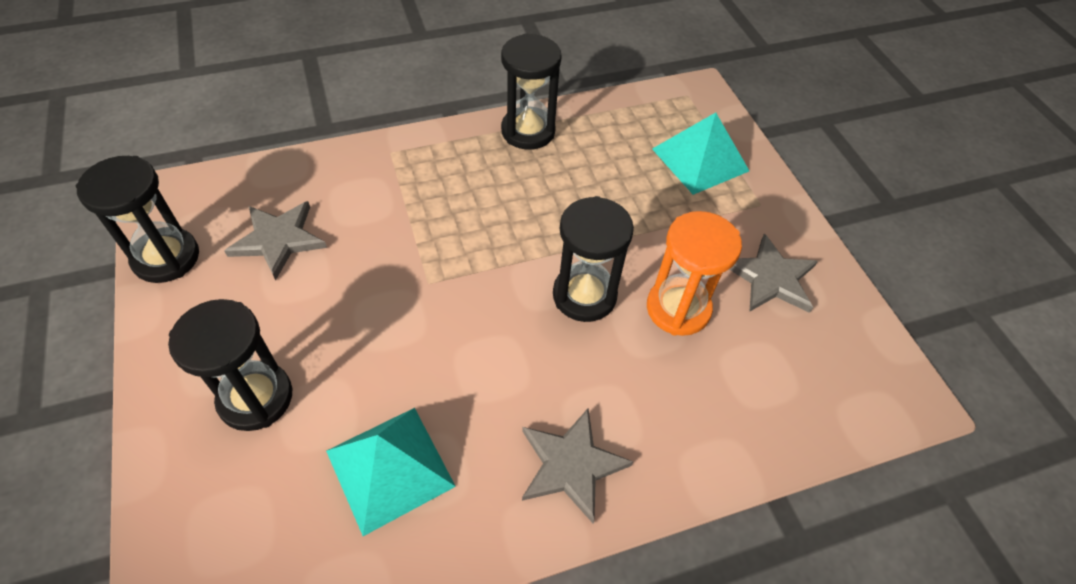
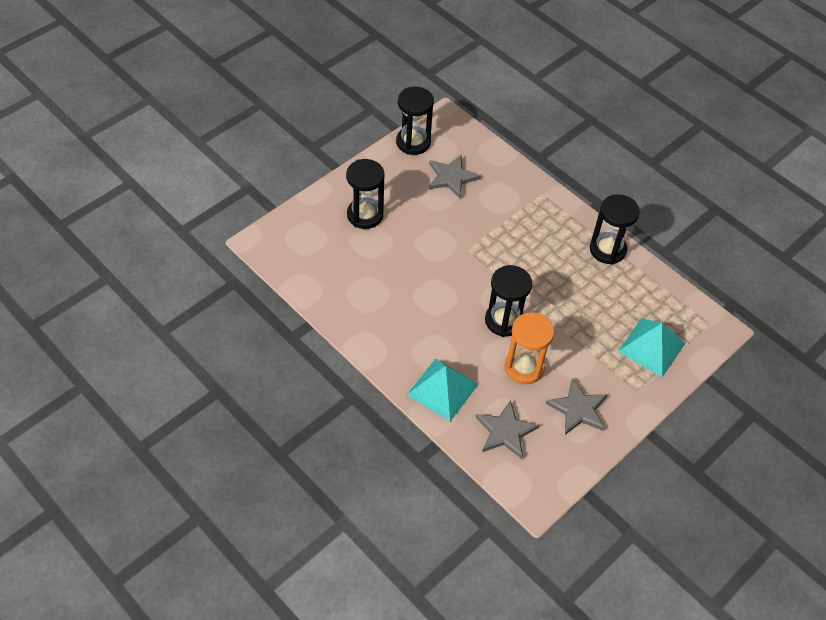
camera: 65 degrees right, 0 degrees up
(390, 468) = (361, 279): turquoise pyramid -> turquoise pyramid (442, 389)
(571, 465) = (402, 348): grey star -> grey star (505, 431)

